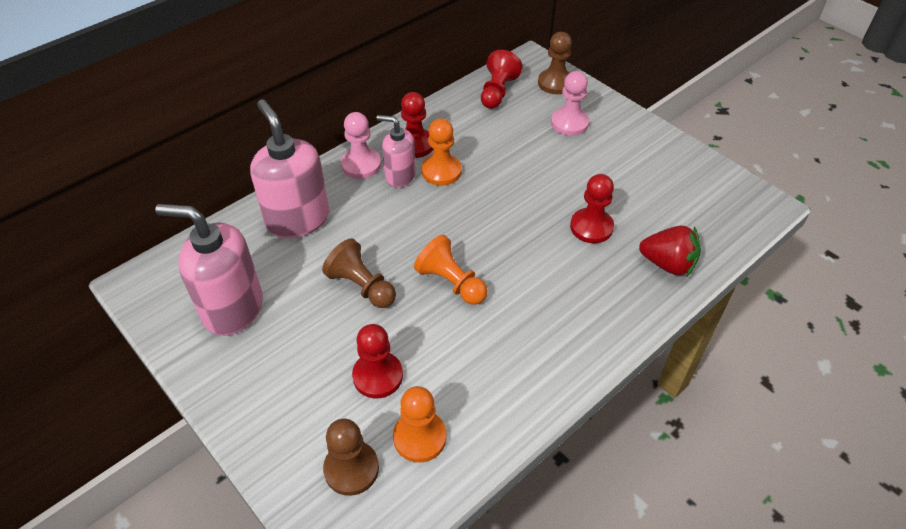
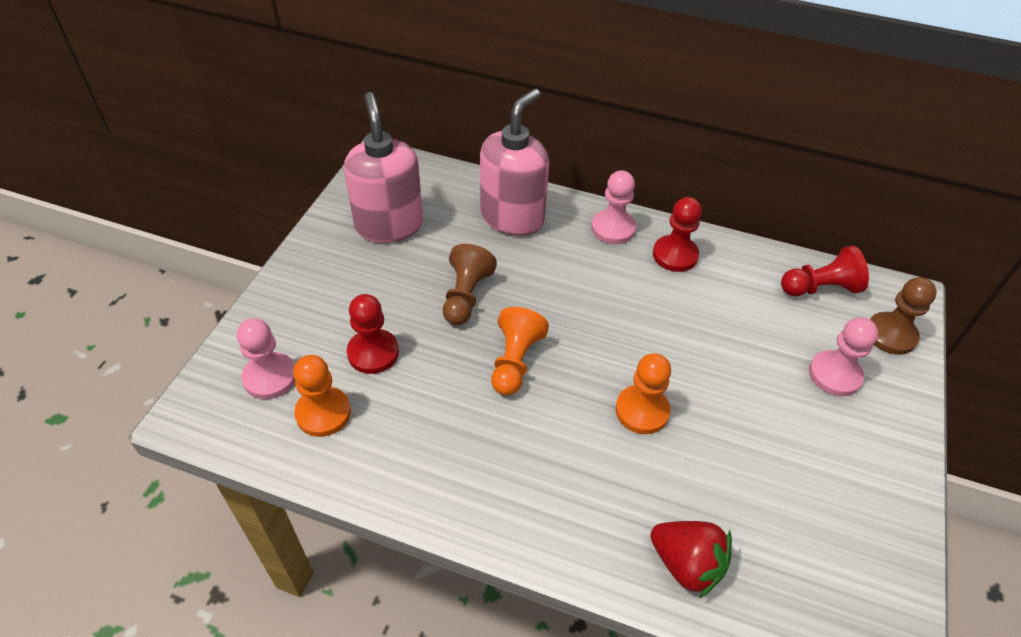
camera: 60 degrees right, 0 degrees up
(351, 469) = (270, 377): brown pawn -> pink pawn
(400, 176) = (623, 262): pink soap dispenser -> none
(441, 171) = (656, 291): orange pawn -> orange pawn (642, 411)
(591, 227) = (684, 459): red pawn -> none
(668, 264) = (686, 564): red strawberry -> red strawberry turned 45 degrees counterclockwise

